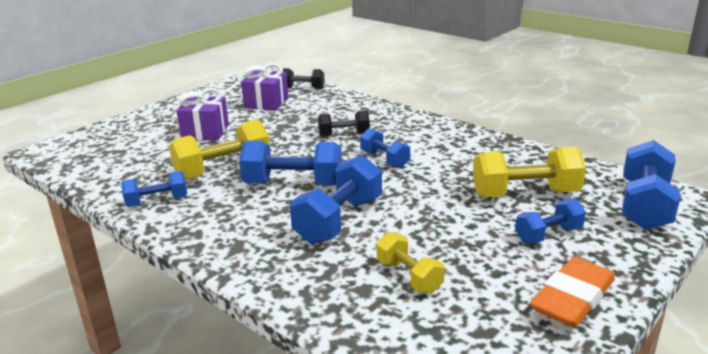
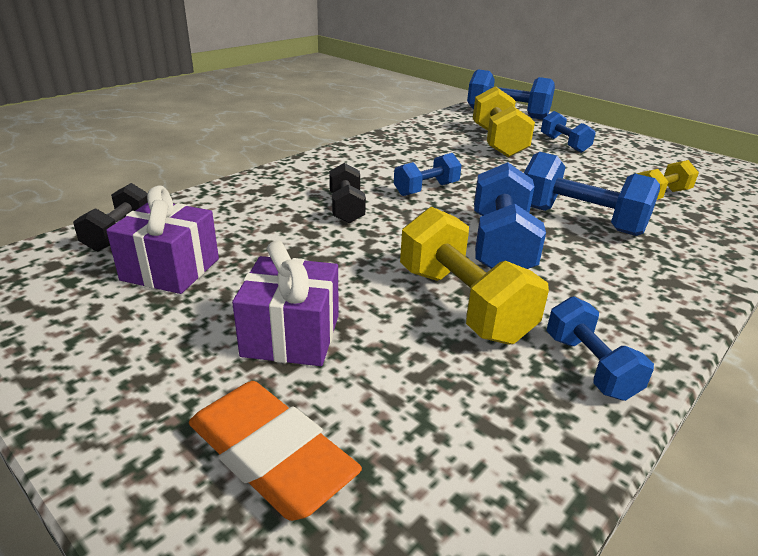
camera: 90 degrees left, 5 degrees up
(572, 298) = (646, 149): orange eraser -> orange eraser (270, 456)

